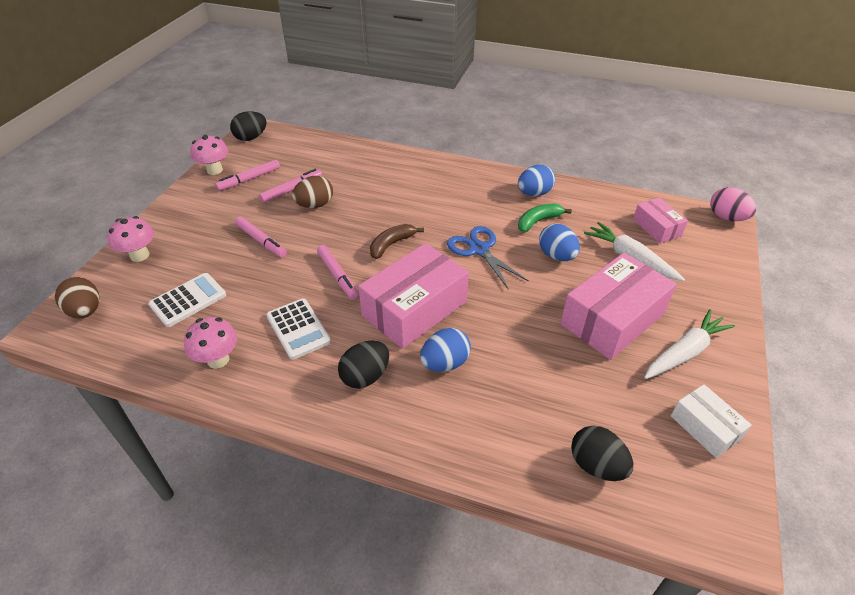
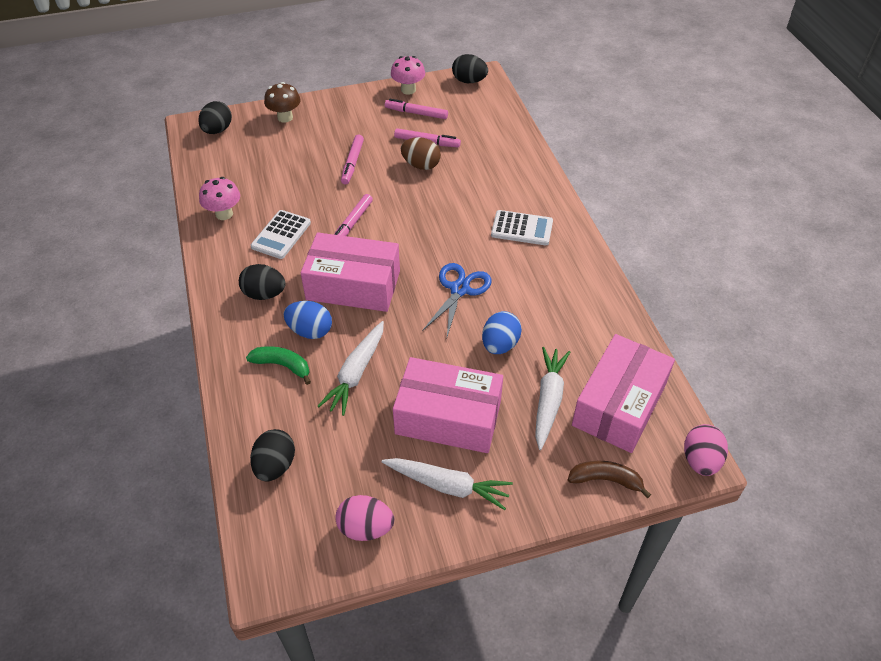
camera: 55 degrees right, 5 degrees up
(86, 311) = (217, 130): brown egg -> black egg
(139, 255) = (285, 117): pink mushroom -> brown mushroom
(188, 300) = (264, 167): white calculator -> white calculator (522, 228)
(391, 244) = (415, 234): brown banana -> brown banana (605, 480)
(522, 354) = (356, 373): none -> white carrot
(534, 193) = (579, 290): blue egg -> none
(538, 221) = (538, 311): green banana -> green banana (282, 365)
(656, 228) = (619, 405): pink box -> pink box, size x1.87
(705, 427) = (365, 528): white box -> pink egg

